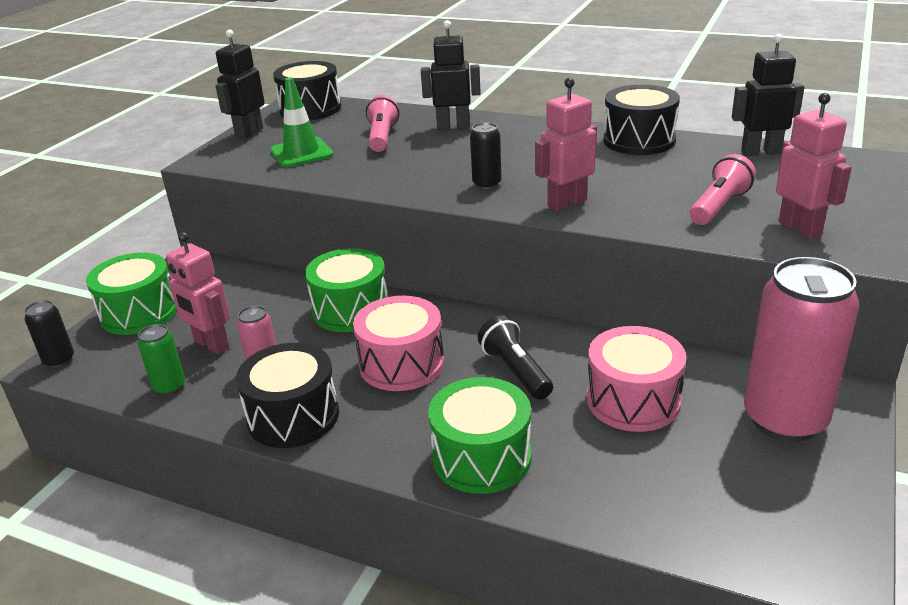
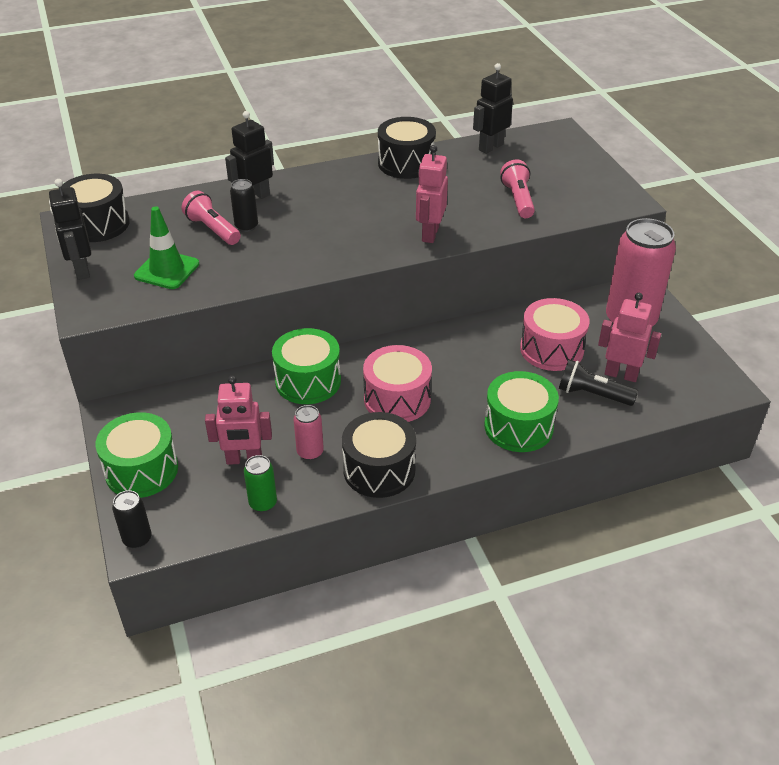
camera: 45 degrees left, 10 degrees up
(487, 184) = (357, 240): black can -> black can (246, 226)
(515, 371) = (470, 366): black flashlight -> black flashlight (592, 394)
(800, 228) = (576, 198): pink robot -> pink robot (621, 374)

